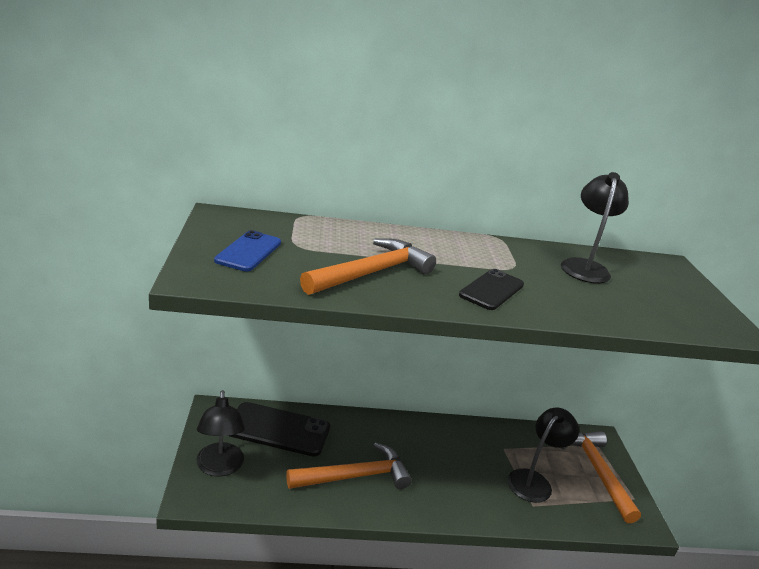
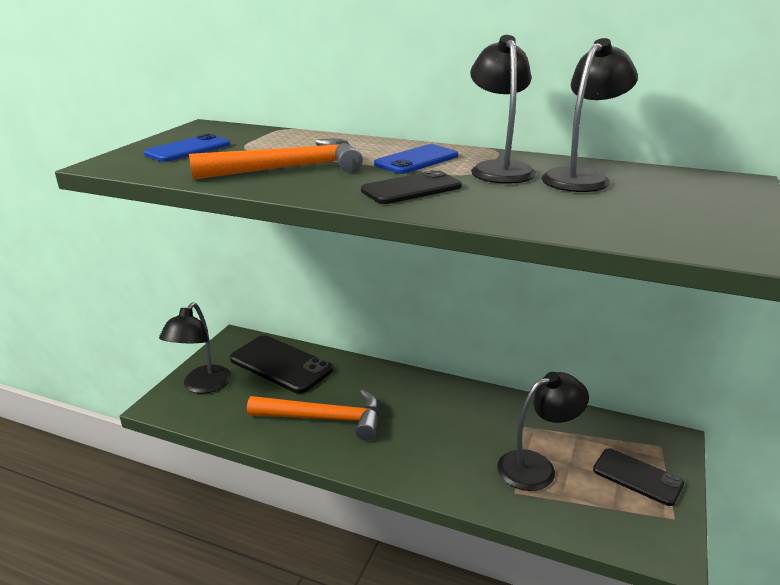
camera: 30 degrees right, 0 degrees up
(458, 254) = (417, 160): none -> blue phone
(525, 261) = (499, 169): none -> black lamp
(597, 472) = (637, 477): orange hammer -> black phone

